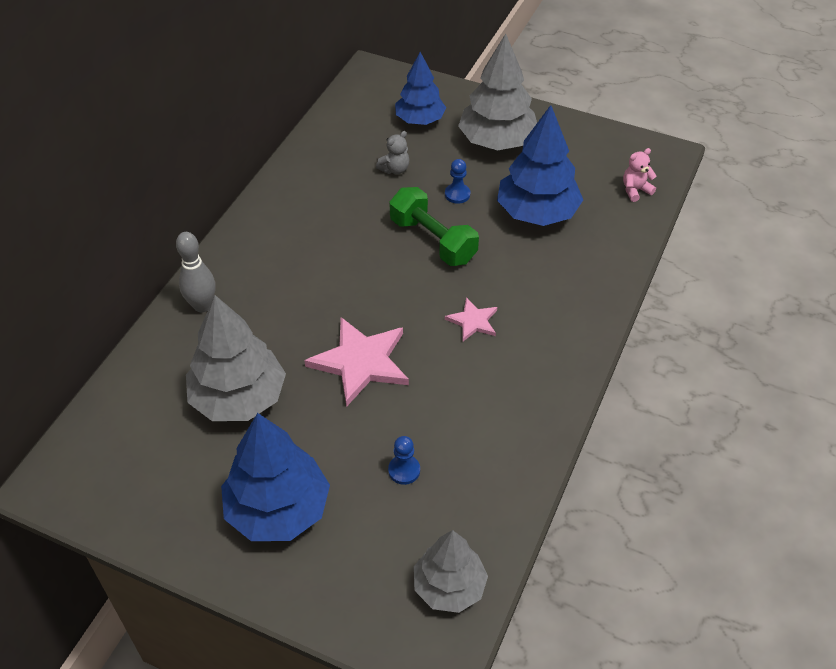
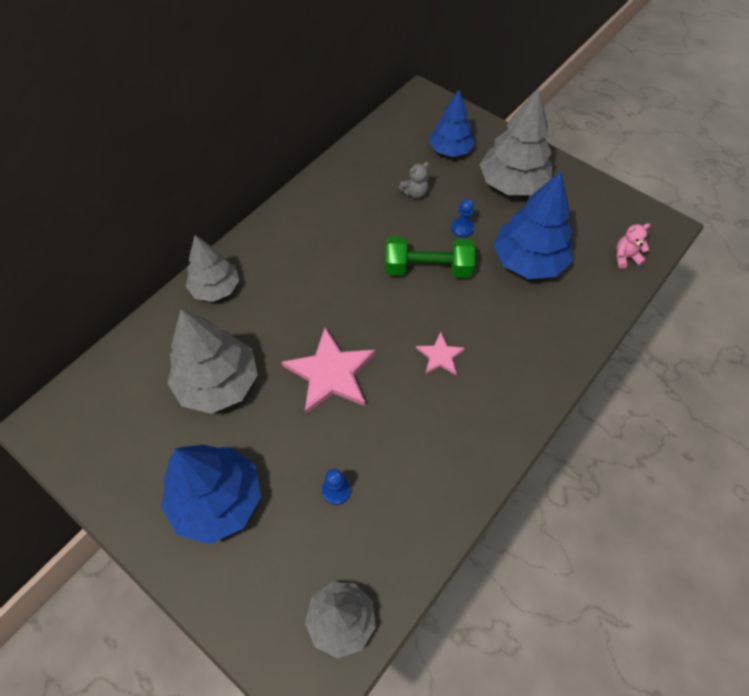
camera: 15 degrees right, 10 degrees up
(202, 306) = (216, 288): grey bowling pin -> grey tree
(433, 240) = (427, 268): green dumbbell -> green dumbbell turned 60 degrees counterclockwise

